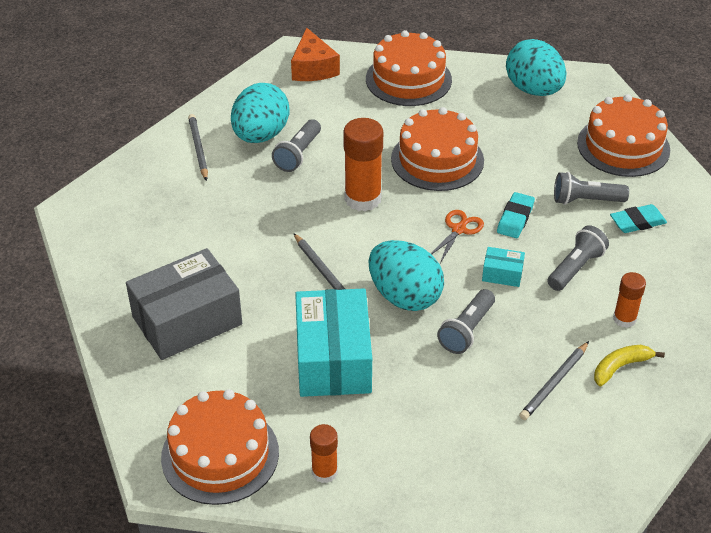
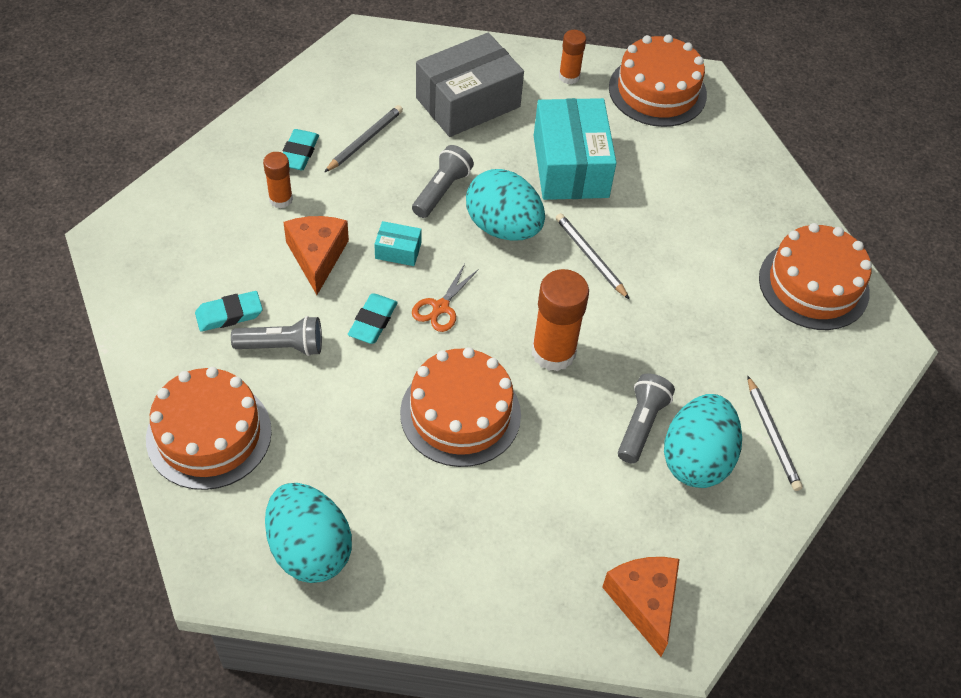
camera: 175 degrees right, 10 degrees up
(187, 320) = (719, 206): grey box -> grey box (468, 102)
(408, 79) = (496, 575): orange cake -> orange cake (813, 285)
(575, 268) = (317, 256): grey flashlight -> orange cheese
(620, 367) = (299, 153): yellow banana -> turquoise eraser

